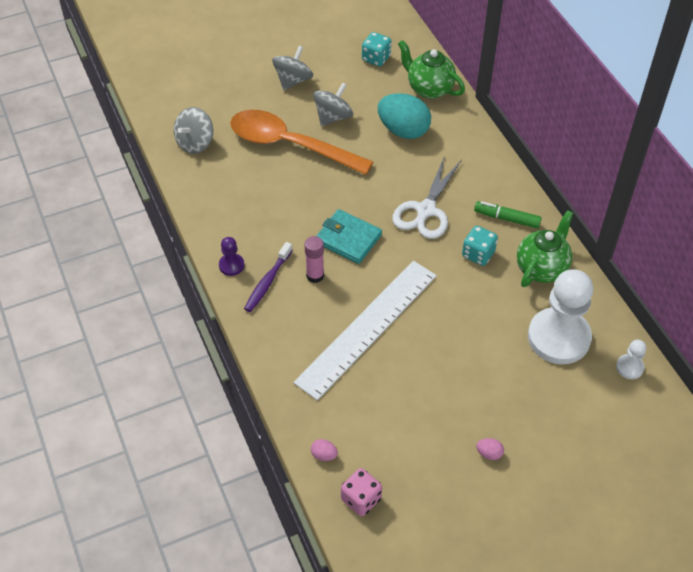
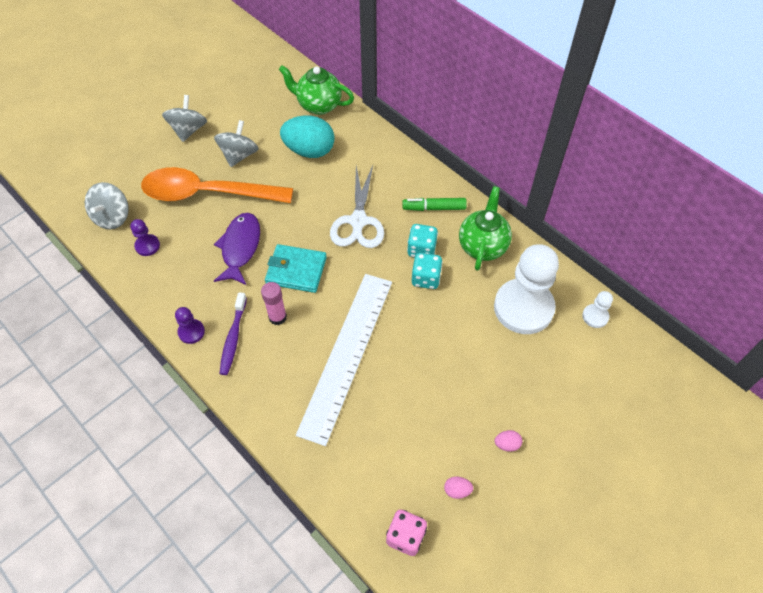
camera: 20 degrees left, 5 degrees up
(218, 177) = (147, 246): none -> purple pawn
(303, 203) = (240, 247): none -> purple fish
(324, 455) = (353, 502): pink egg -> pink egg (457, 490)
(376, 58) = (259, 89): turquoise dice -> turquoise dice (426, 278)

